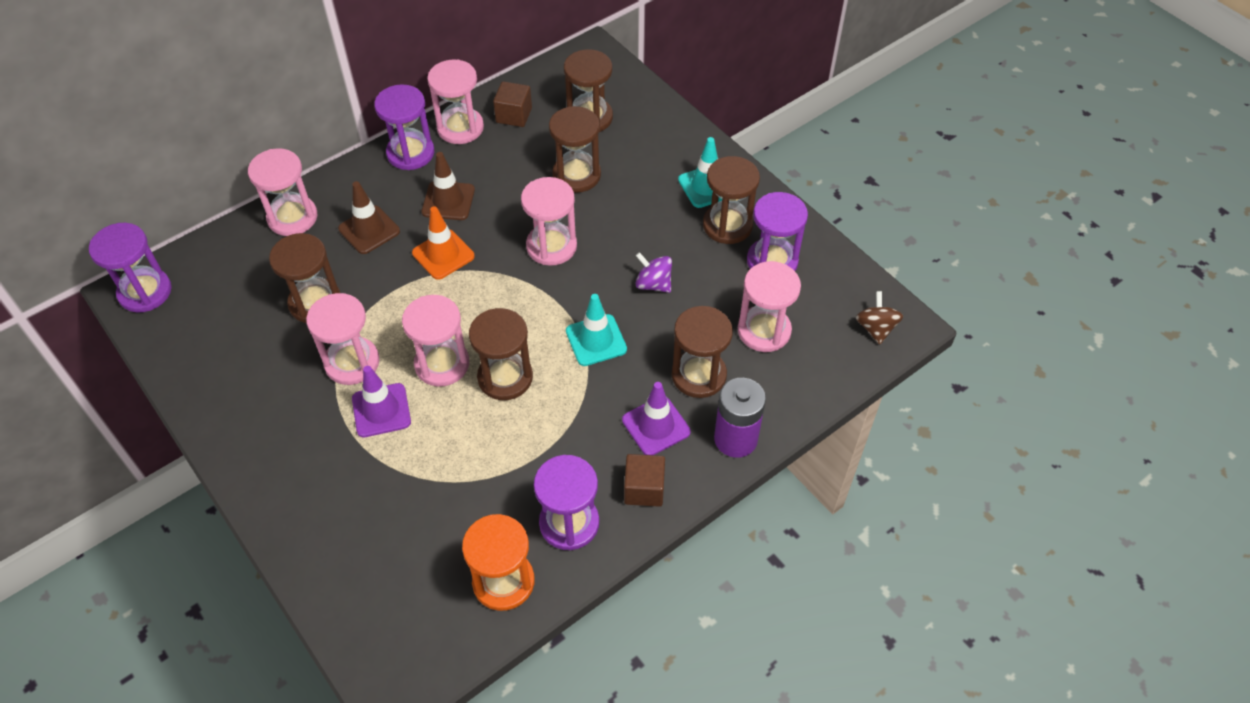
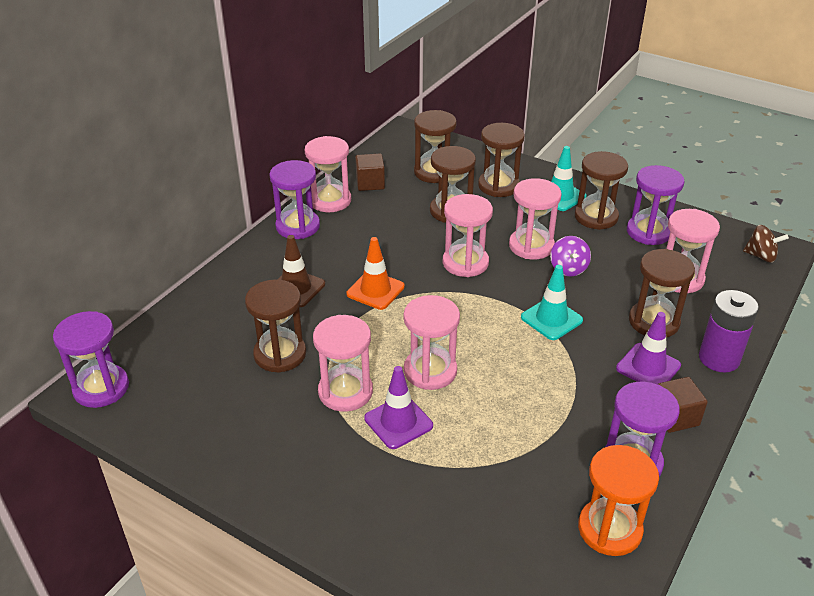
camera: 20 degrees left, 15 degrees down
(292, 217) = (217, 295): pink hourglass -> pink hourglass (531, 246)
(448, 201) = (354, 252): brown traffic cone -> none
(505, 377) = (494, 366): brown hourglass -> brown hourglass (498, 186)
(653, 284) = (568, 268): purple spinning top -> purple spinning top turned 105 degrees counterclockwise
(875, 328) = (761, 256): brown spinning top -> brown spinning top turned 135 degrees clockwise

